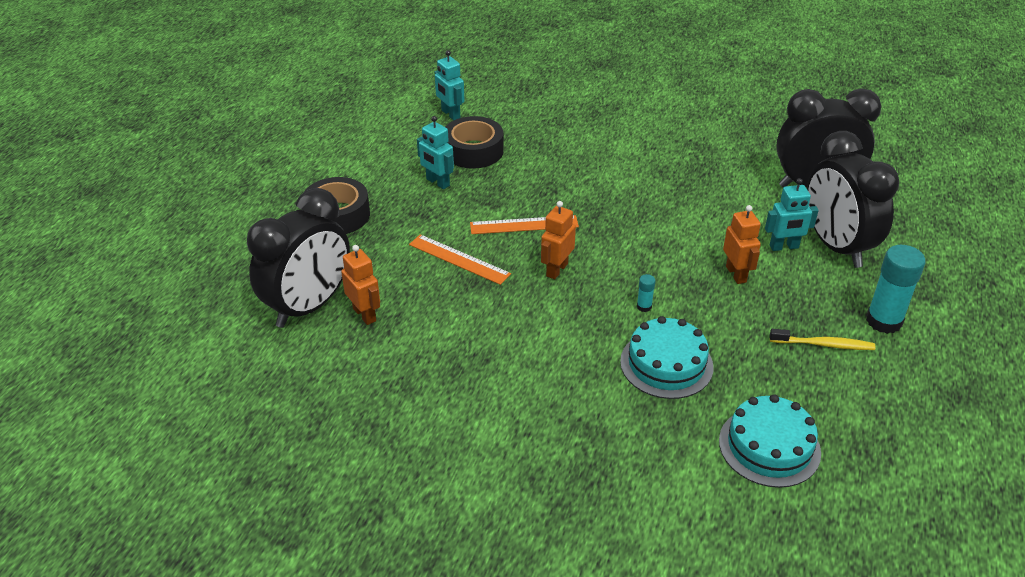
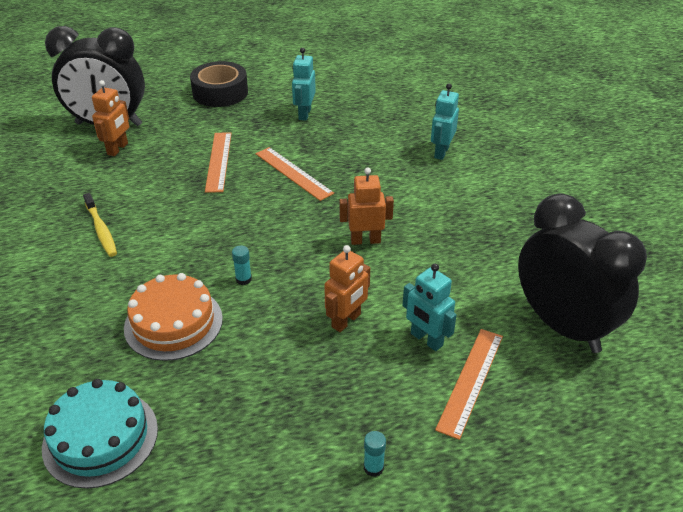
camera: 55 degrees right, 0 degrees up
(450, 114) = (400, 83): turquoise robot -> turquoise robot (441, 152)
(473, 151) = (364, 112): black tape -> none
(556, 270) = (250, 212): orange robot -> orange robot (365, 240)
(666, 364) = (173, 323): turquoise cake -> orange cake
(824, 344) = (289, 427): yellow toothbrush -> yellow toothbrush (101, 230)
(836, 246) = (470, 381): black clock -> orange ruler
(884, 321) = (373, 468): turquoise glue stick -> turquoise glue stick, size x0.44

